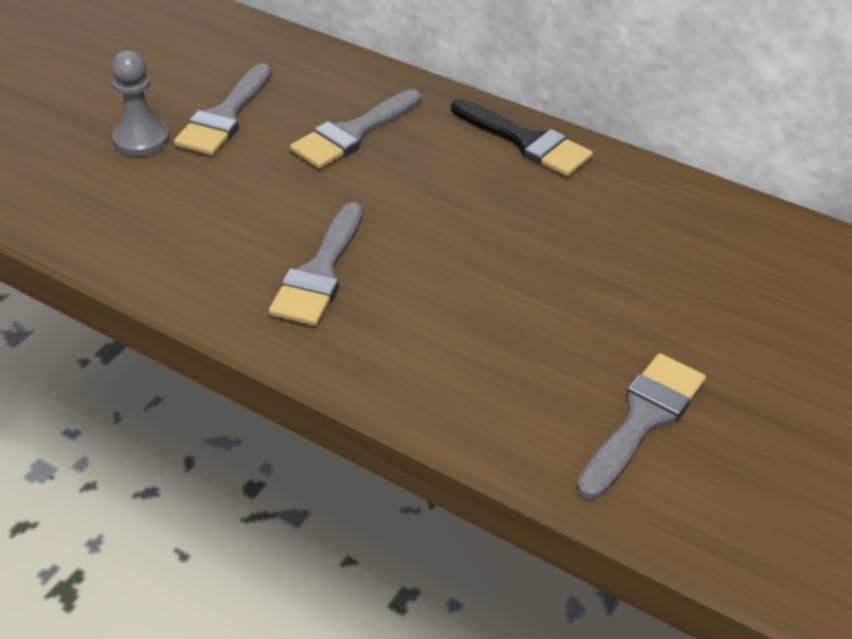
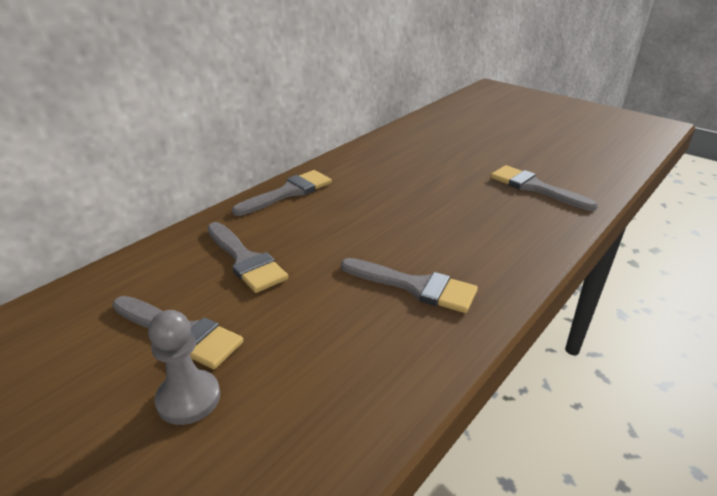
camera: 80 degrees left, 10 degrees down
(526, 142) = (288, 192): black brush -> grey brush

